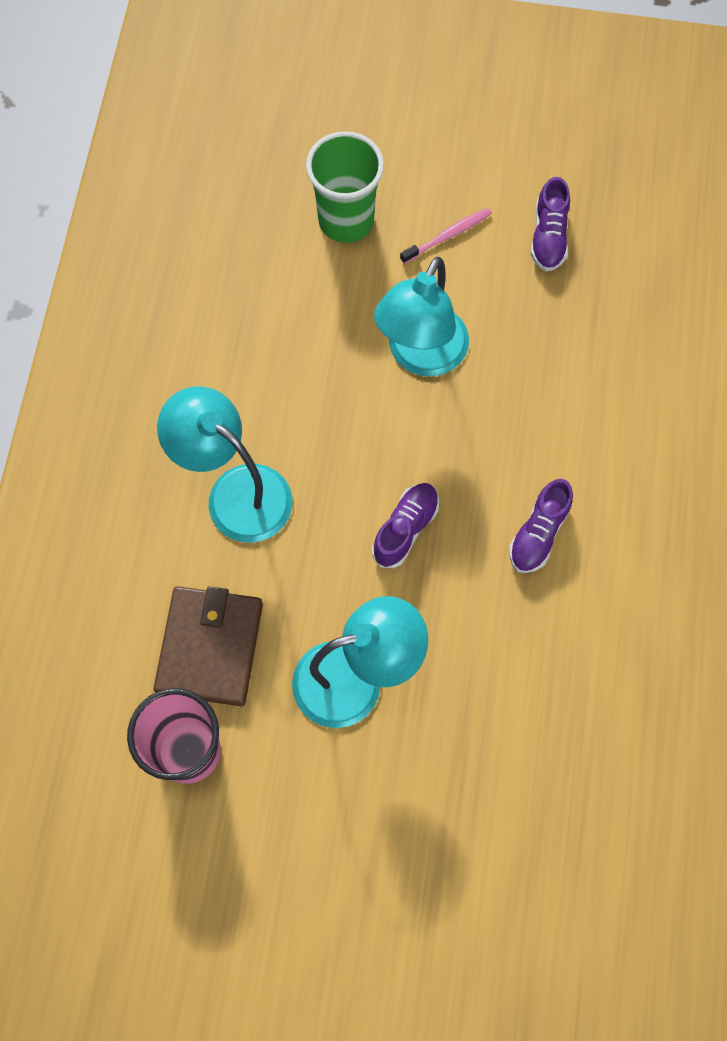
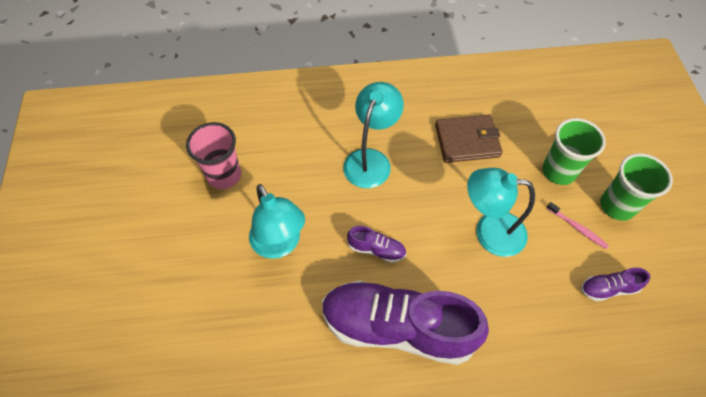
camera: 75 degrees right, 10 degrees down
(210, 647) = (281, 170): brown wallet -> brown wallet (467, 141)
(427, 169) = (617, 206): none -> green cup
(538, 533) = (397, 327): purple shoe -> purple shoe, size x2.42

